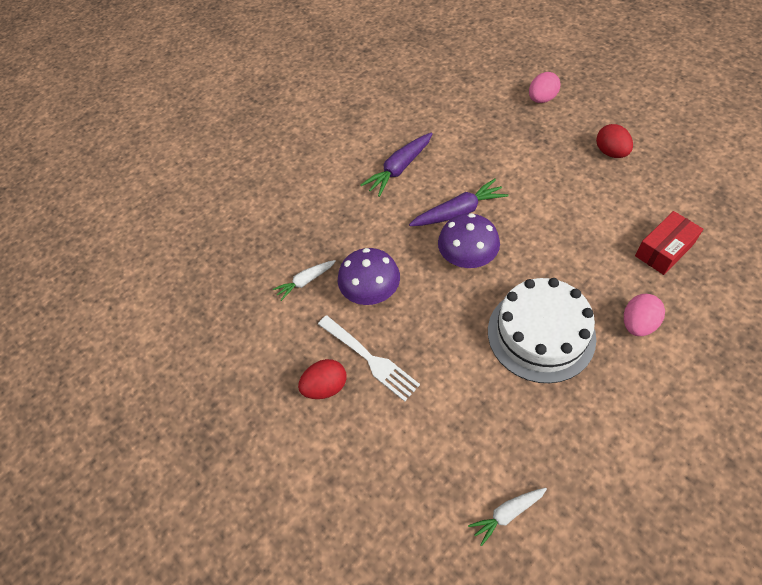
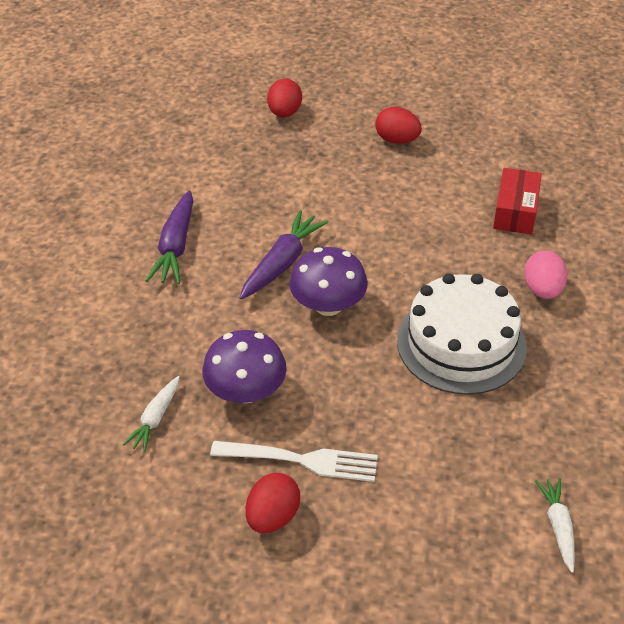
camera: 40 degrees left, 10 degrees down
(507, 514) = (558, 526): white carrot -> white carrot turned 150 degrees clockwise
(541, 99) = (285, 113): pink egg -> red egg

